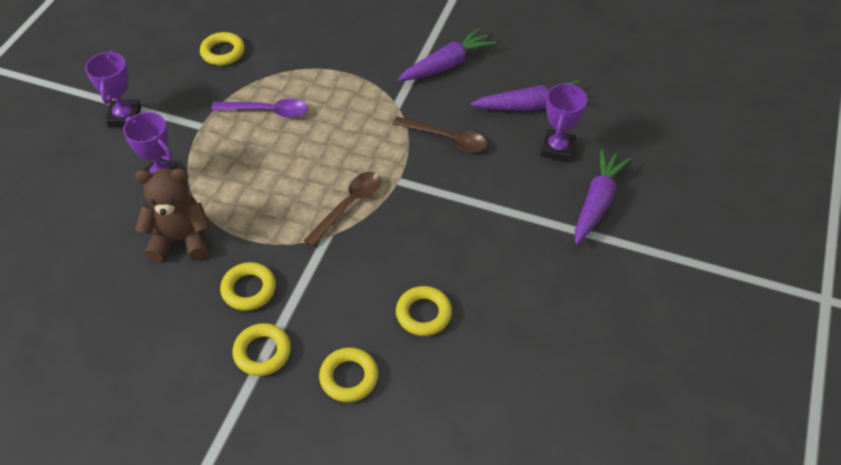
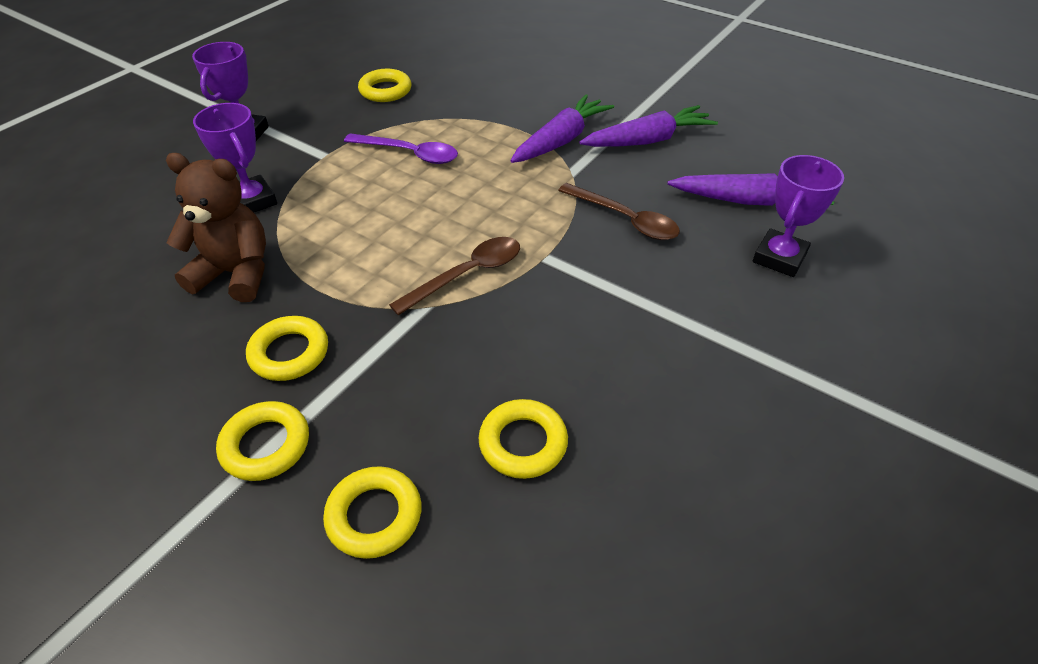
camera: 15 degrees right, 5 degrees down
(597, 202) = (830, 338): purple carrot -> purple carrot (561, 140)

